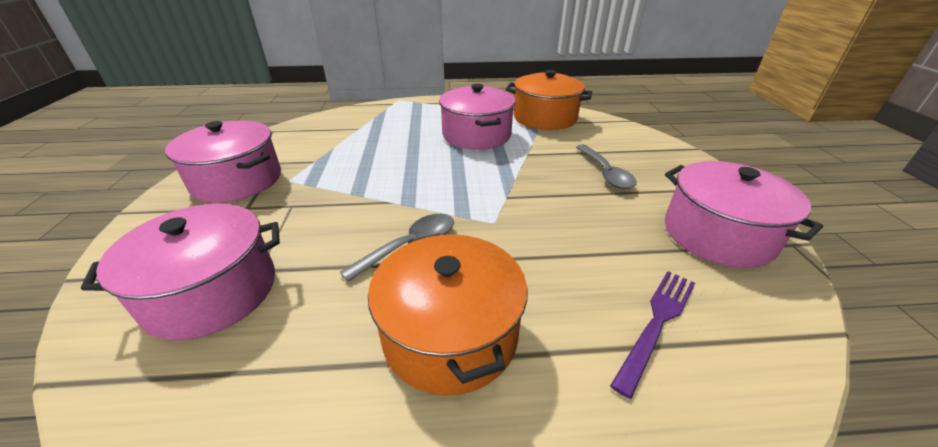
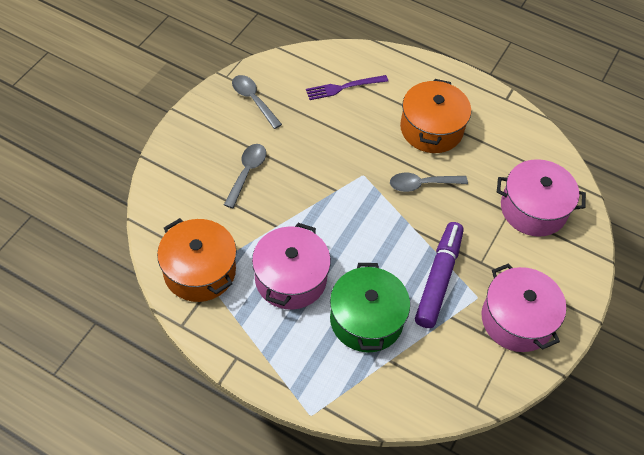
camera: 150 degrees left, 20 degrees up
(339, 177) = (438, 279): none -> purple marker
(393, 137) = (366, 319): none -> green pot
(717, 234) = (253, 100): pink pot -> grey spoon

